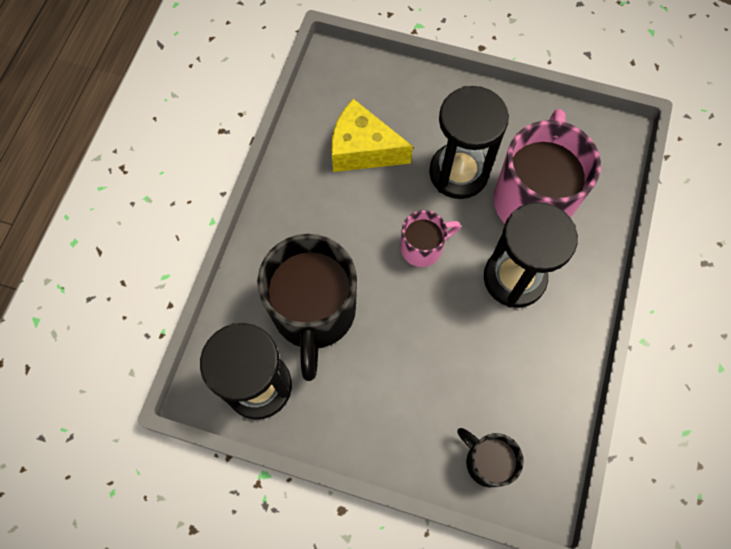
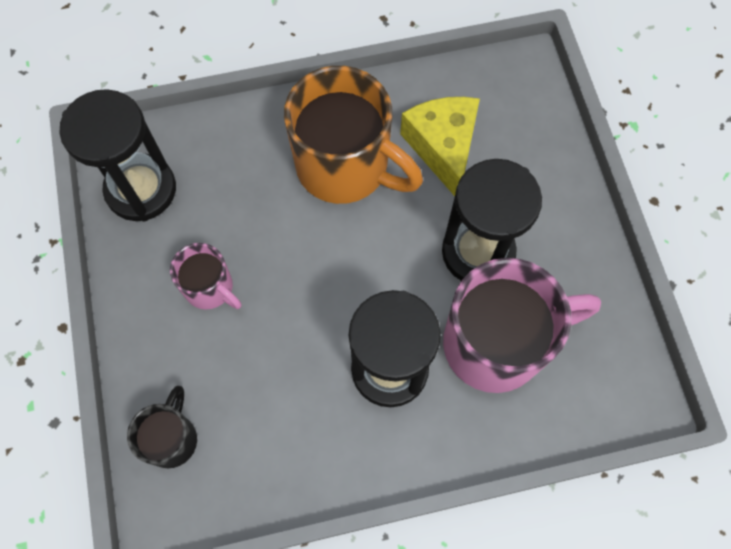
camera: 60 degrees right, 0 degrees up
(314, 313) = (239, 197): black mug -> none
(336, 223) = (345, 166): none -> orange mug
(423, 247) = (369, 260): pink mug -> pink mug (210, 288)

